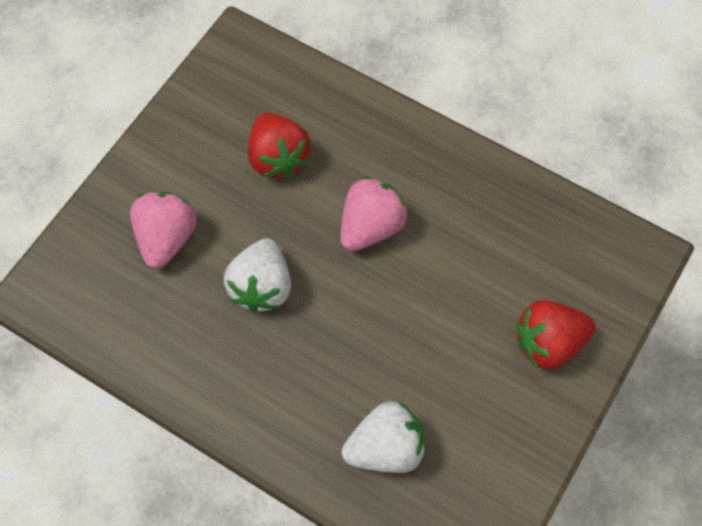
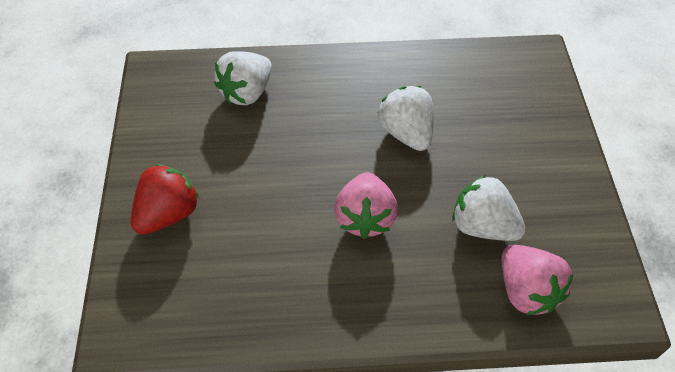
camera: 145 degrees right, 10 degrees down
(166, 238) = (499, 125): pink strawberry -> pink strawberry (526, 291)
(278, 158) = (482, 226): red strawberry -> white strawberry

